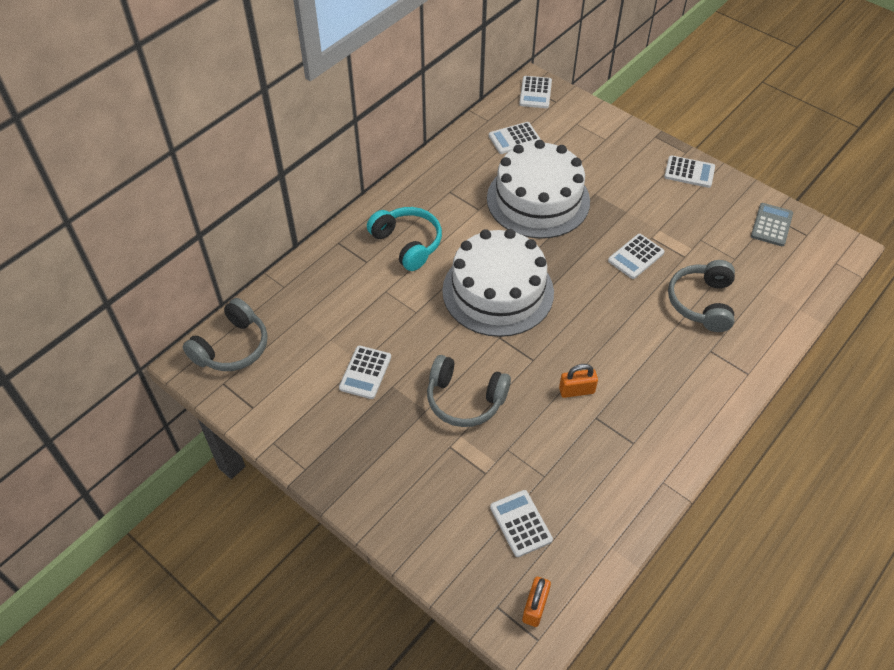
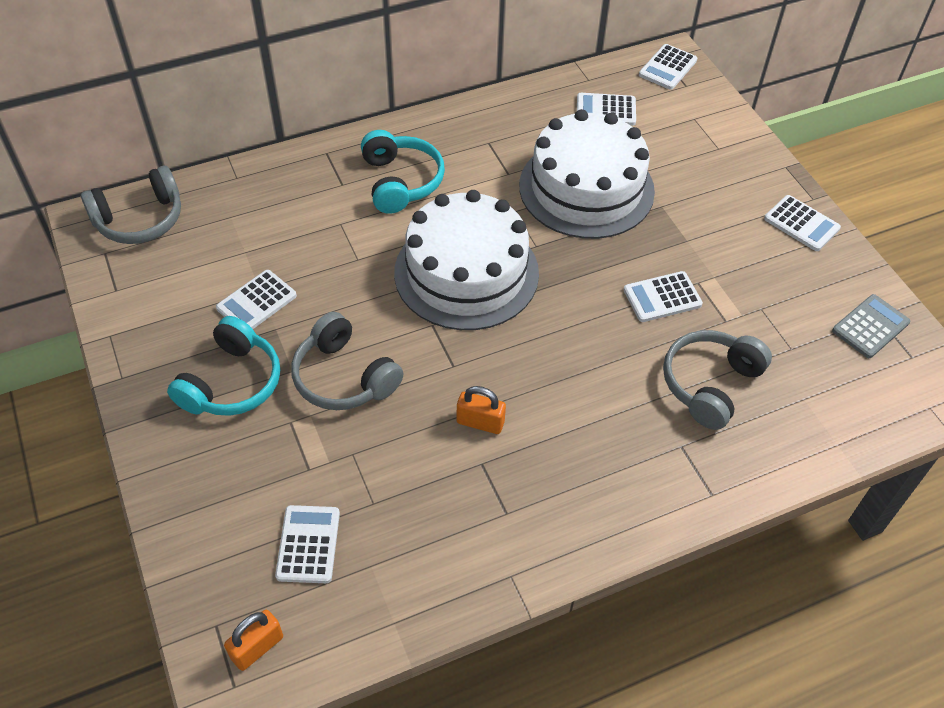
camera: 25 degrees right, 0 degrees up
(389, 437) = (232, 383): none -> turquoise headphones

